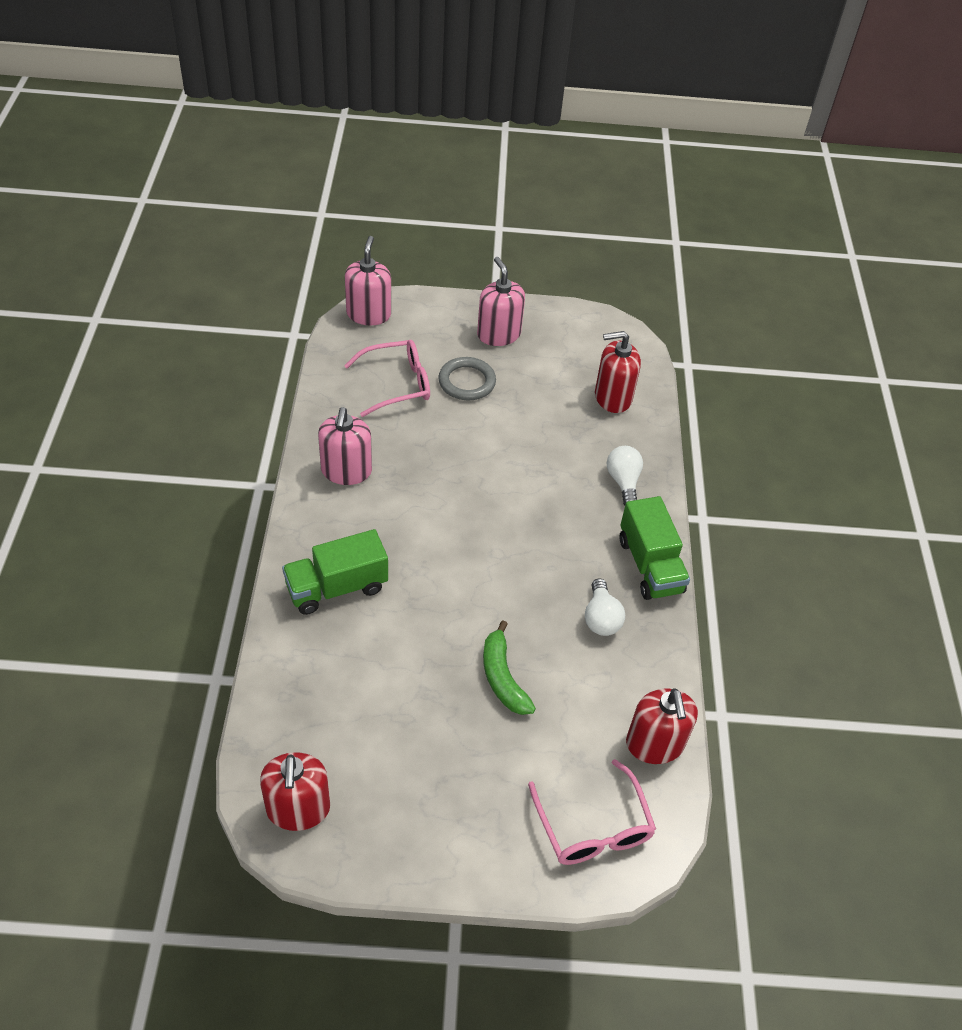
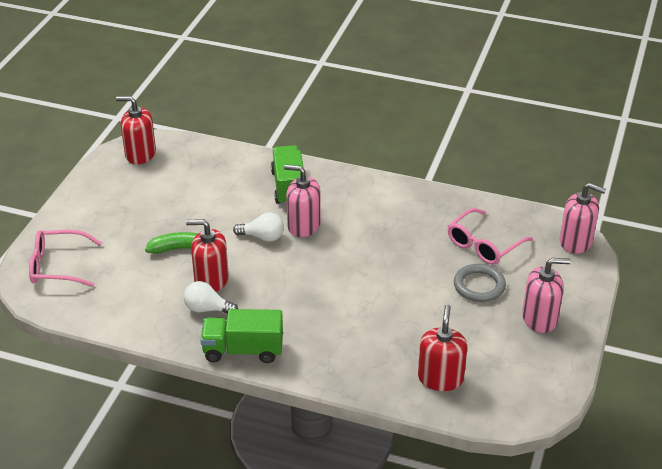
camera: 110 degrees right, 10 degrees down
(346, 471) = (394, 205): pink soap dispenser -> pink soap dispenser (303, 225)
(397, 384) = (483, 245): pink glasses -> pink glasses turned 45 degrees clockwise
(623, 482) = (336, 358): white light bulb -> white light bulb (262, 237)
(654, 744) = (95, 310): red soap dispenser -> red soap dispenser (211, 280)

